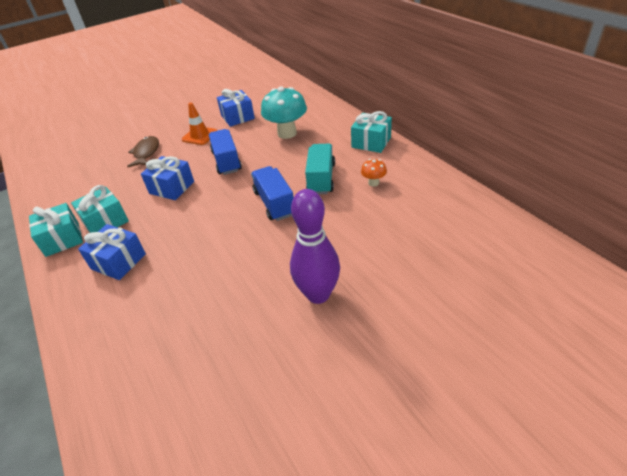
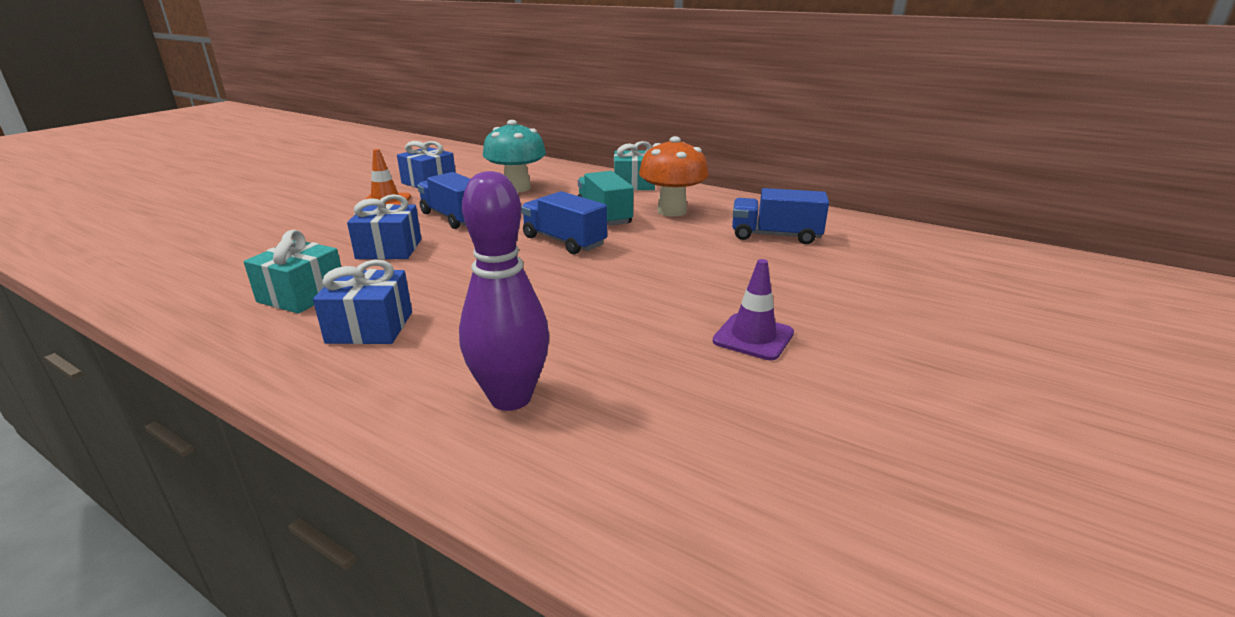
camera: 30 degrees left, 15 degrees down
(62, 239) = (231, 324): turquoise gift -> none
(146, 153) = (308, 225): brown fish -> none
(318, 294) = (706, 300): purple bowling pin -> purple bowling pin (510, 398)
(318, 344) = (753, 337): none -> purple traffic cone
(373, 183) = (672, 211): orange mushroom -> orange mushroom, size x2.10
(429, 232) = (775, 236): none -> blue truck

